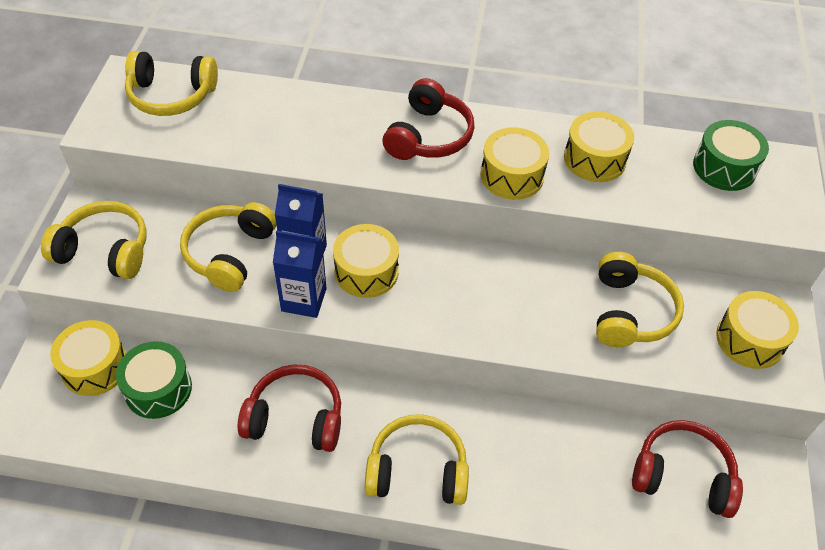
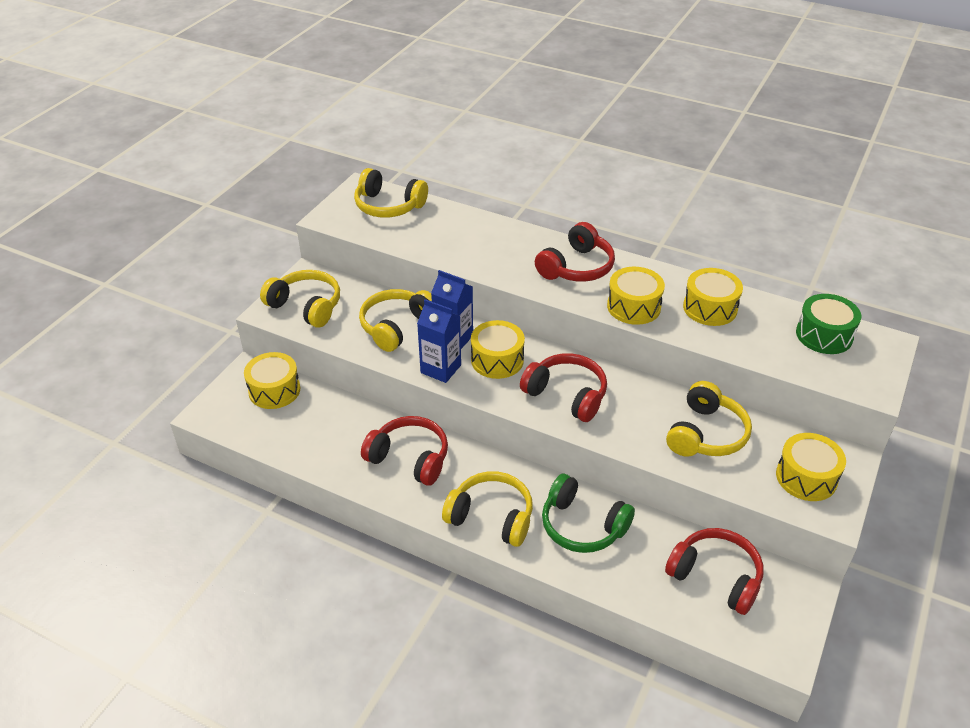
camera: 20 degrees right, 10 degrees down
(158, 389) = (314, 415): green drum -> none
(462, 299) = (566, 395): none -> red headphones
(522, 452) = (582, 525): none -> green headphones

